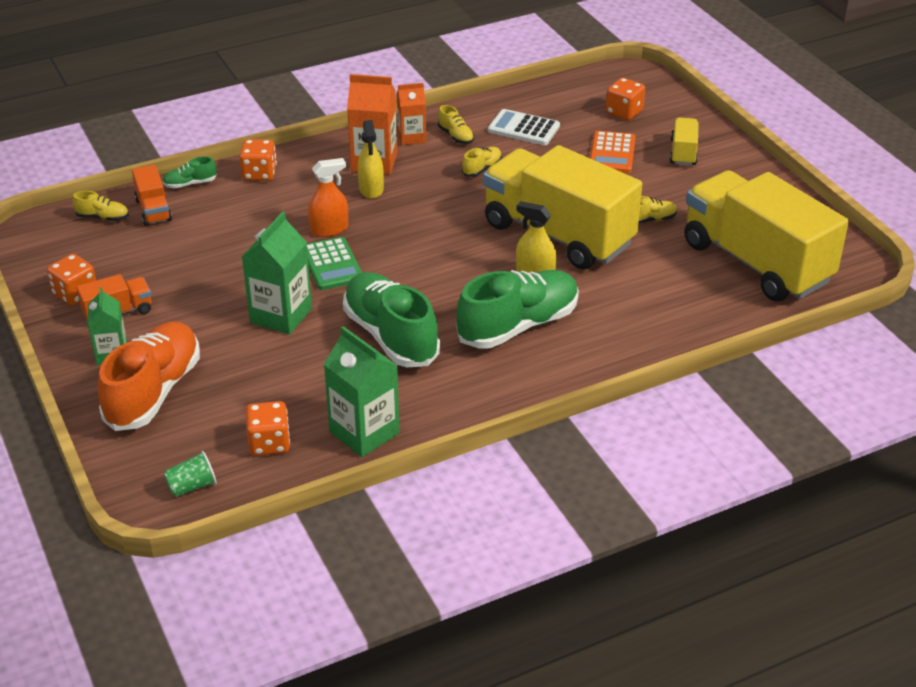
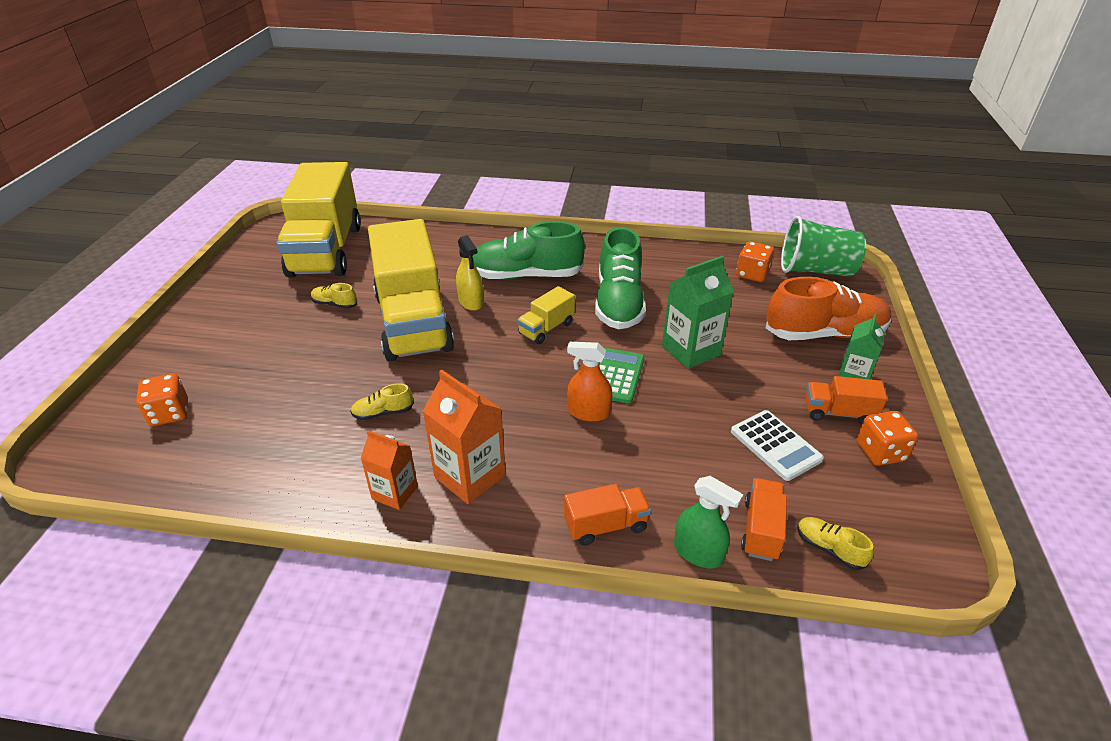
camera: 145 degrees left, 0 degrees up
(154, 392) = (824, 334): orange shoe -> orange shoe turned 150 degrees counterclockwise
(190, 184) = (698, 552): green shoe -> green spray bottle
(192, 486) = (815, 270): green cup -> green cup, size x2.21
(259, 174) = (606, 525): orange dice -> orange truck
(364, 432) = (686, 258): green carton -> none
(371, 189) = (507, 441): yellow spray bottle -> none
(456, 136) = (352, 469): yellow shoe -> none
(523, 128) = (279, 443): white calculator -> white calculator (775, 445)
(612, 153) = (259, 373): orange calculator -> none
(683, 152) = (210, 346): yellow truck -> yellow truck (546, 328)

